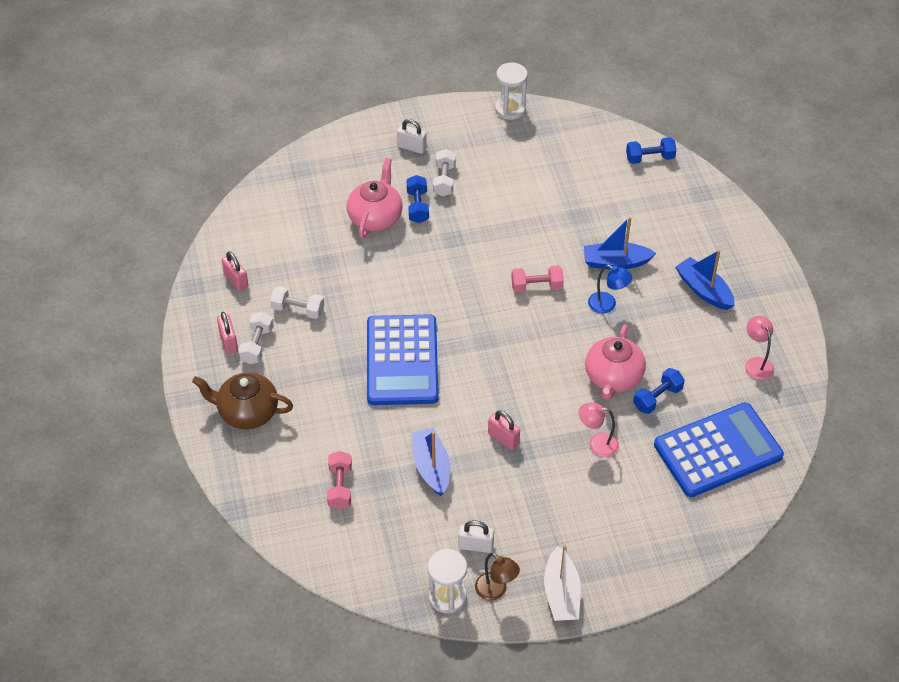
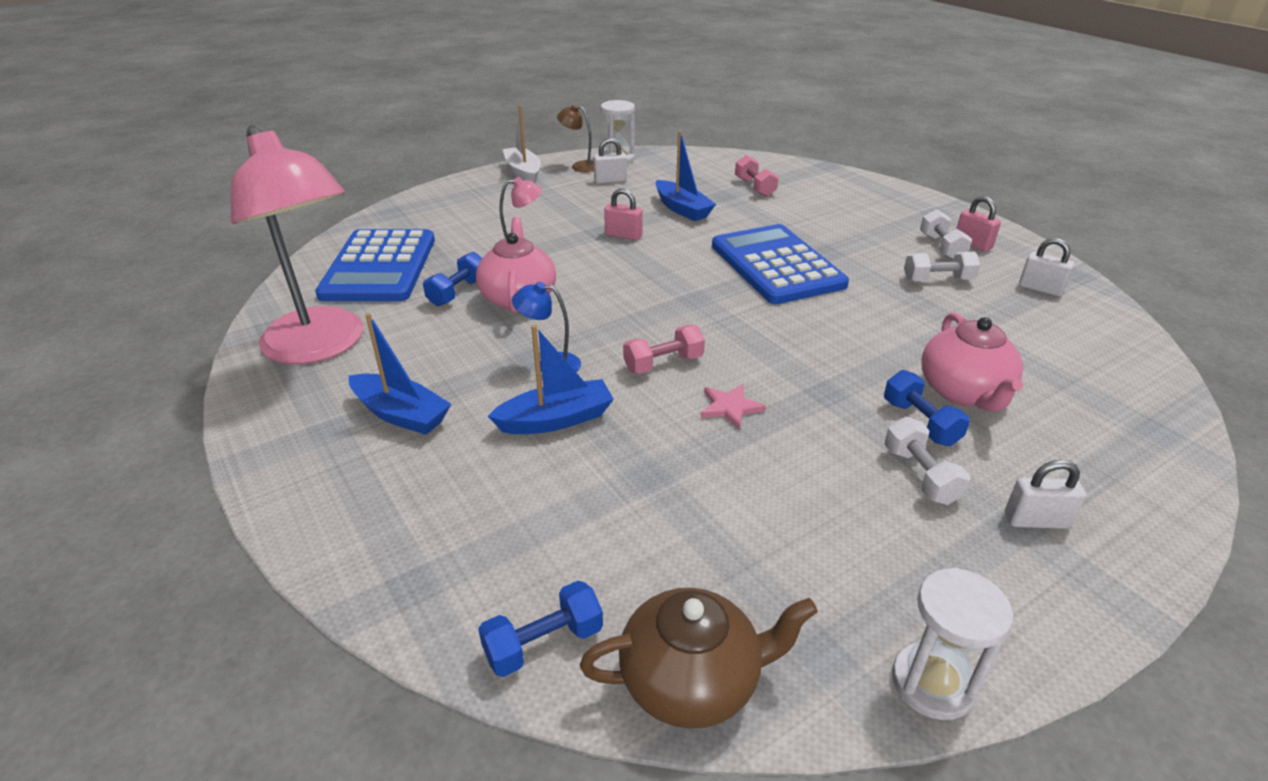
camera: 160 degrees right, 15 degrees down
(236, 281) = (1040, 289): pink padlock -> white padlock
(247, 412) = (888, 208): brown teapot -> brown teapot (692, 681)
(514, 244) = (730, 407): none -> pink star
(718, 451) = (379, 267): blue calculator -> blue calculator turned 45 degrees counterclockwise
(756, 363) = (321, 347): pink lamp -> pink lamp, size x2.45

